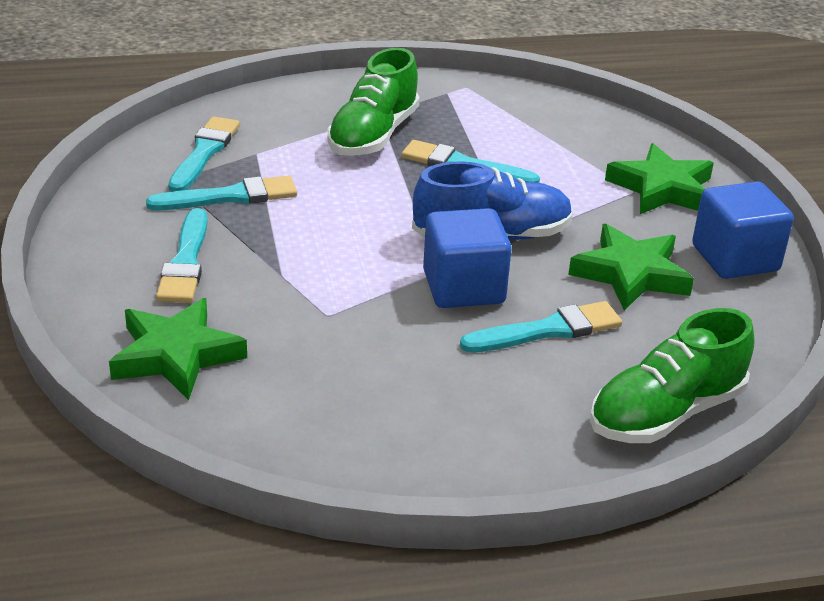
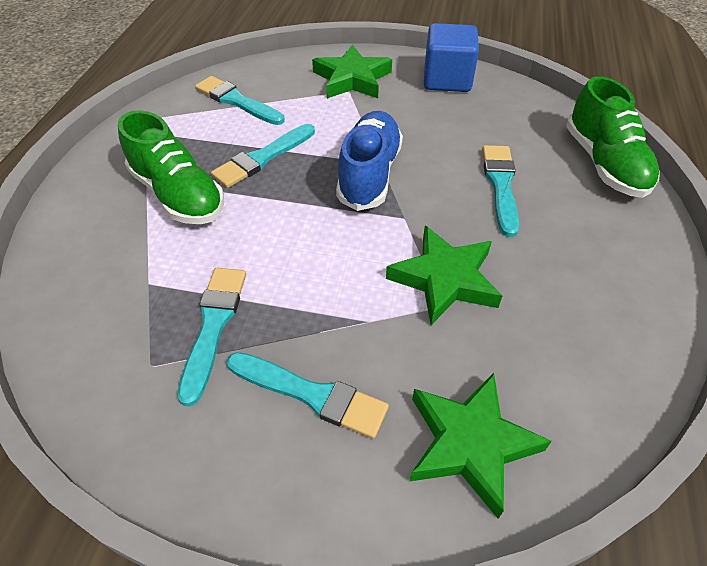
camera: 65 degrees left, 15 degrees up
(204, 153) = (115, 326): turquoise brush -> turquoise brush (236, 101)
(463, 287) = (432, 211): blue cube -> none
(630, 274) = (447, 126): green star -> green star (444, 279)

